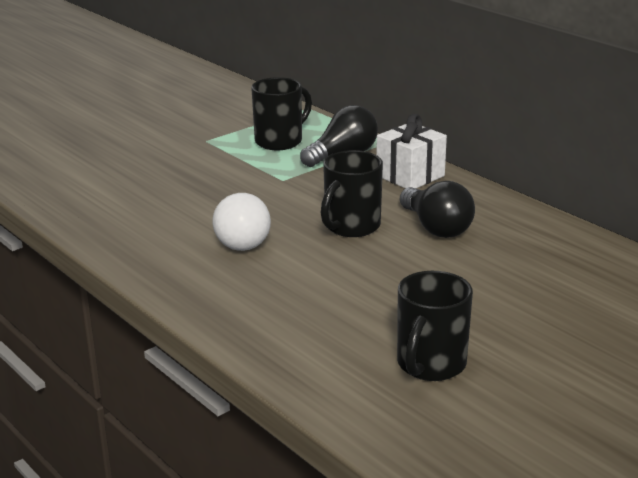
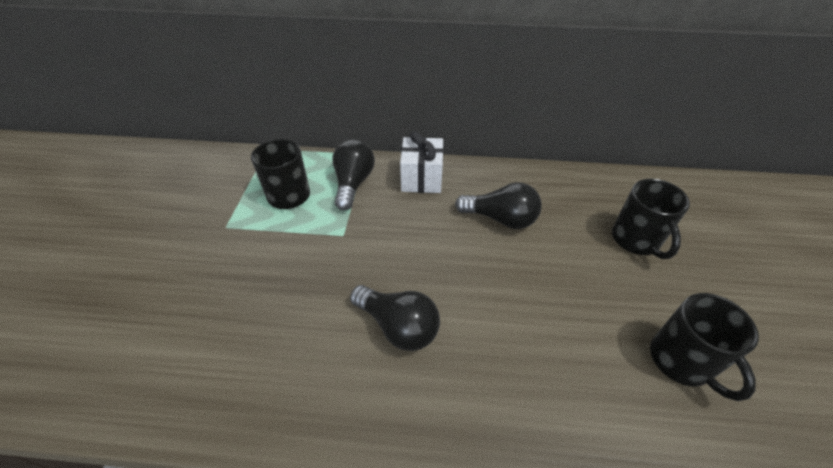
camera: 45 degrees left, 20 degrees up
(241, 239) = (398, 326): white light bulb -> black light bulb
(351, 226) = (452, 254): black mug -> black mug (636, 240)

